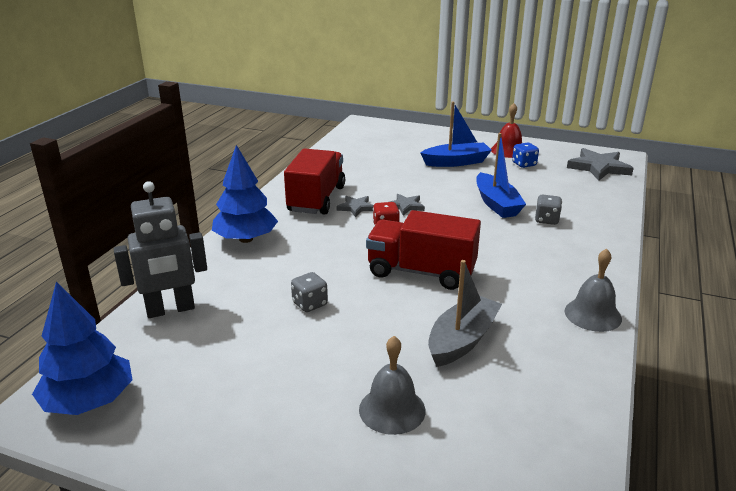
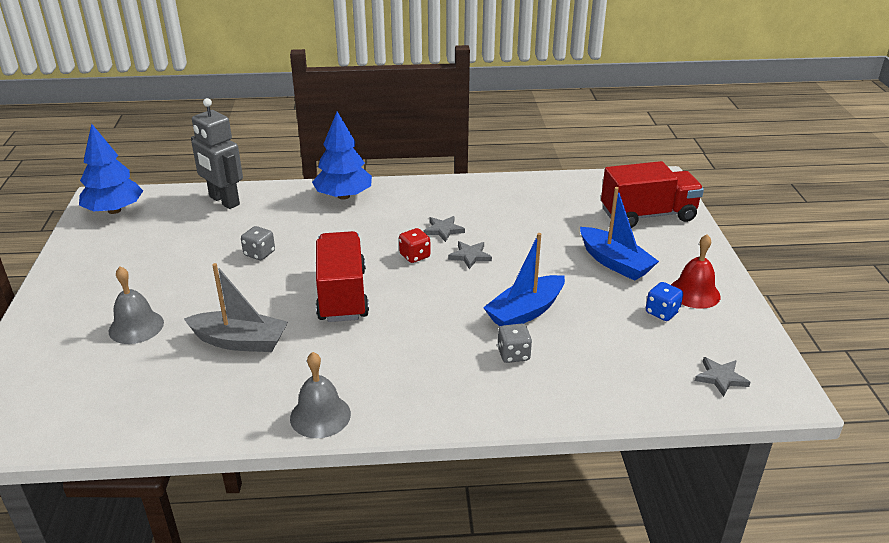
camera: 65 degrees right, 5 degrees up
(316, 199) = (443, 206): red truck -> red truck (648, 215)
(599, 167) = (721, 378): grey star -> grey star, size x0.56

